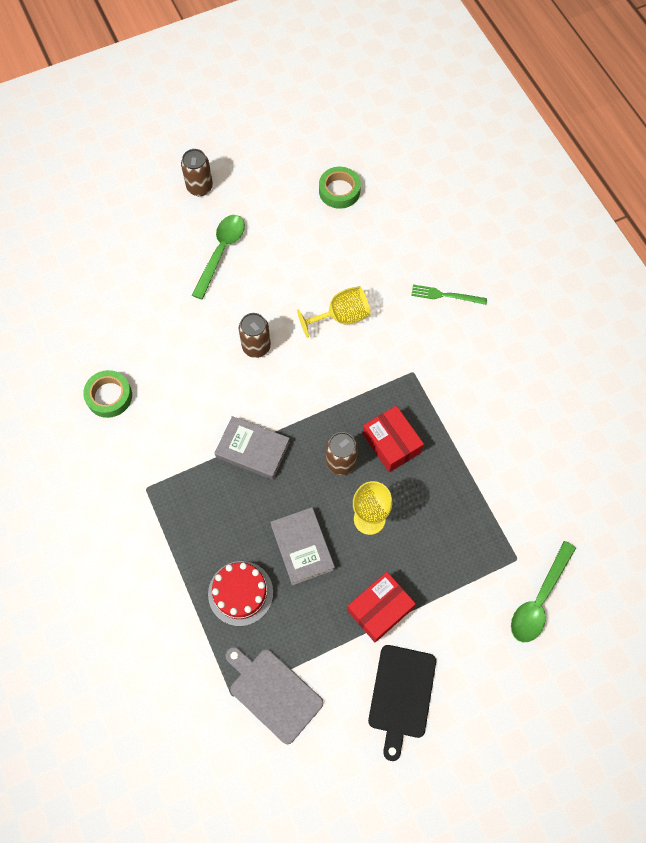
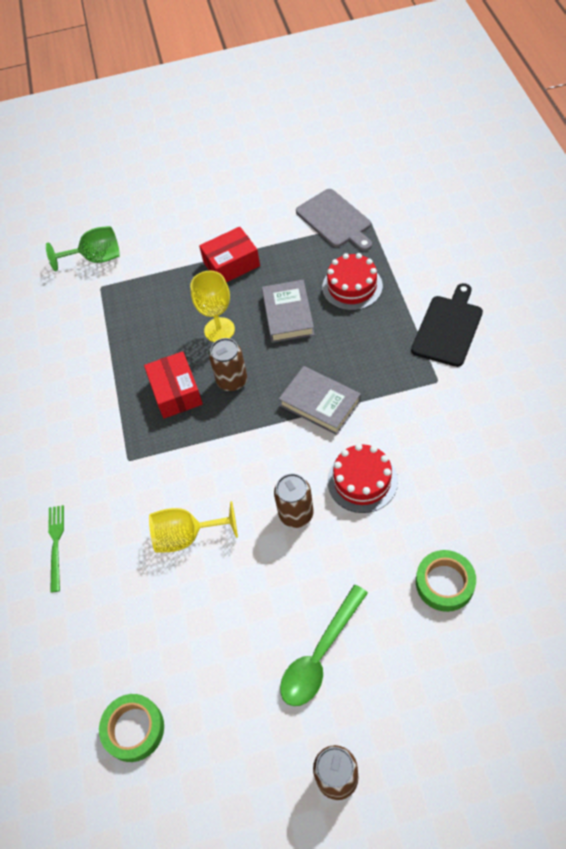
camera: 160 degrees left, 10 degrees down
(109, 396) = (478, 480): green tape -> green tape (444, 583)
(205, 382) = (362, 481): none -> red cake
(401, 695) = (232, 210): black cutting board -> black cutting board (448, 328)
(445, 295) = (56, 544): green fork -> green fork turned 120 degrees counterclockwise
(539, 599) = (96, 258): green spoon -> green goblet

